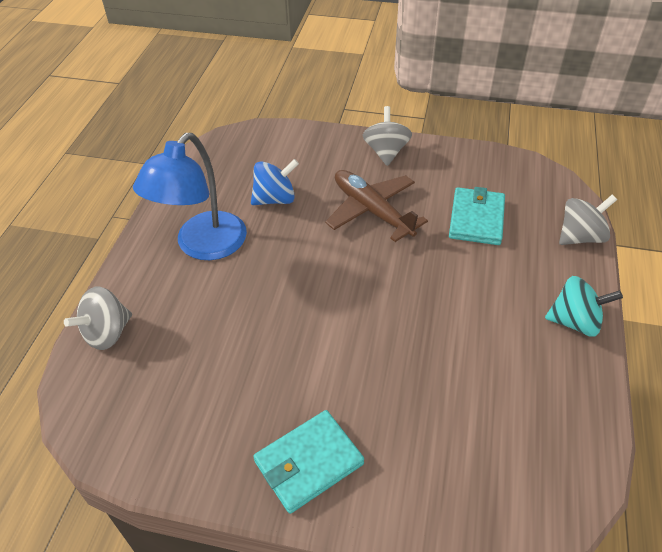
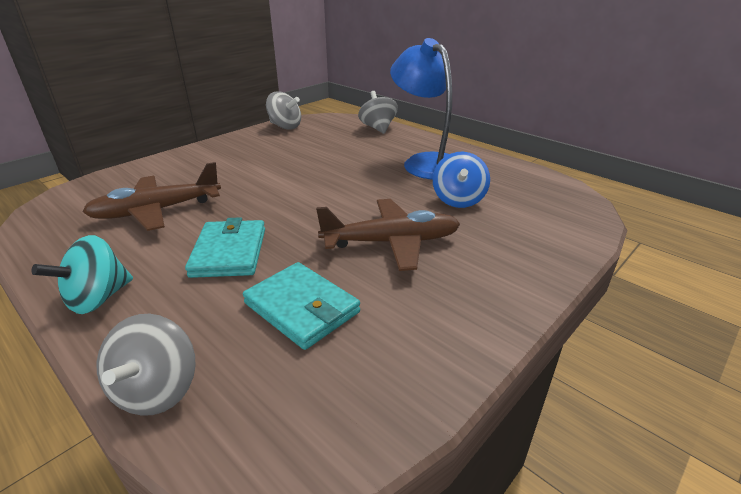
camera: 120 degrees right, 15 degrees down
(308, 463) = (214, 154): turquoise wallet -> turquoise wallet (229, 252)
(386, 152) = (494, 292): grey spinning top -> grey spinning top (285, 126)
(466, 395) = (156, 211): none -> brown plane

